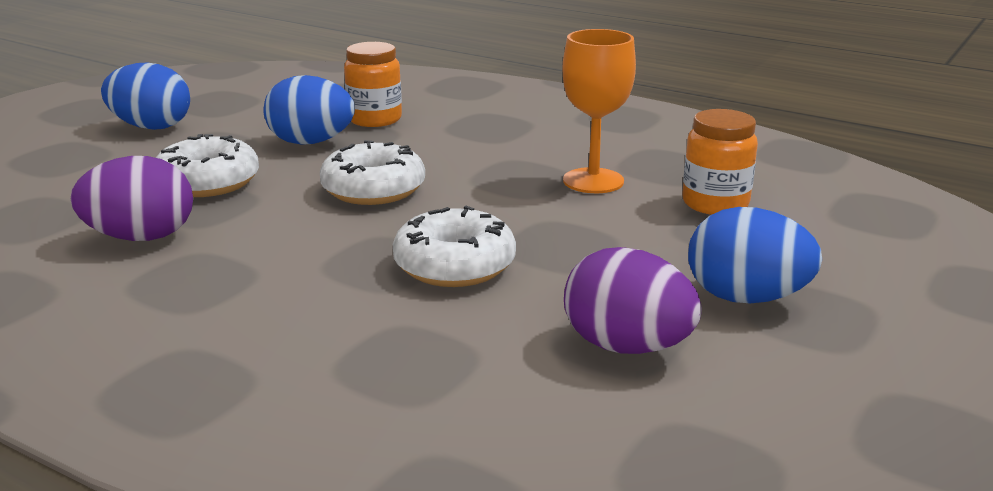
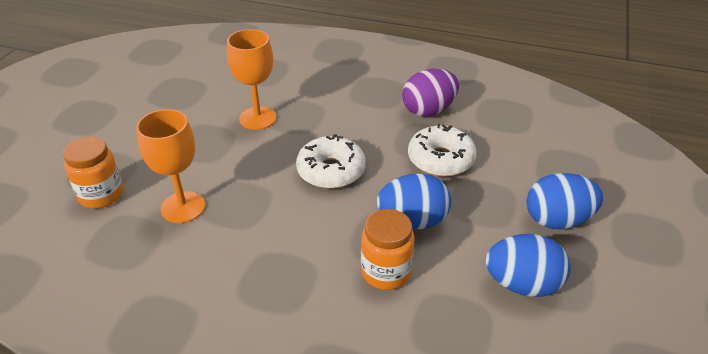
camera: 165 degrees right, 15 degrees up
(454, 265) = (257, 118): white donut -> orange goblet
(626, 347) = (174, 88): purple egg -> none
(746, 298) = (112, 121): blue egg -> blue egg (522, 284)

